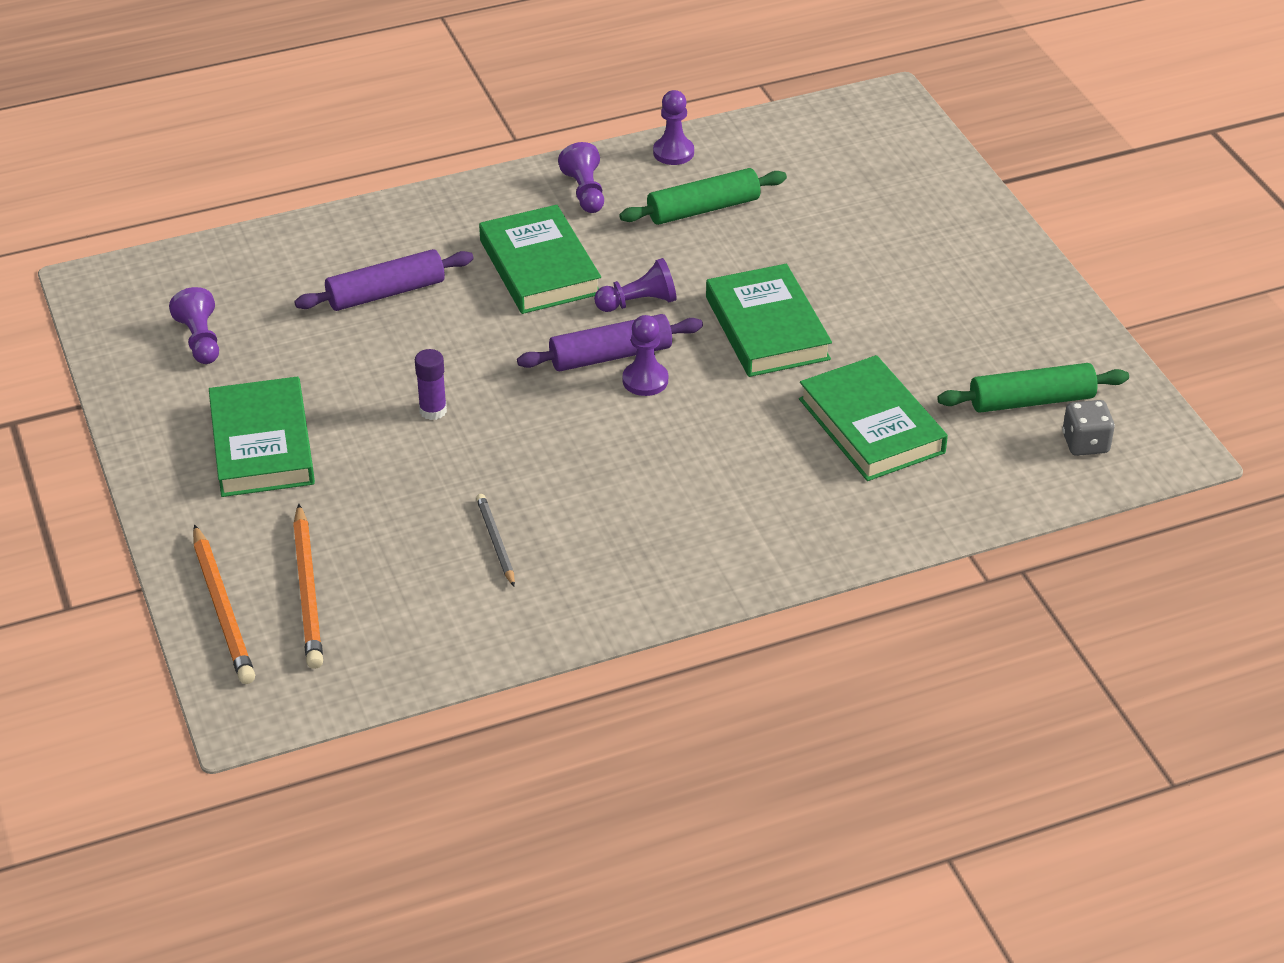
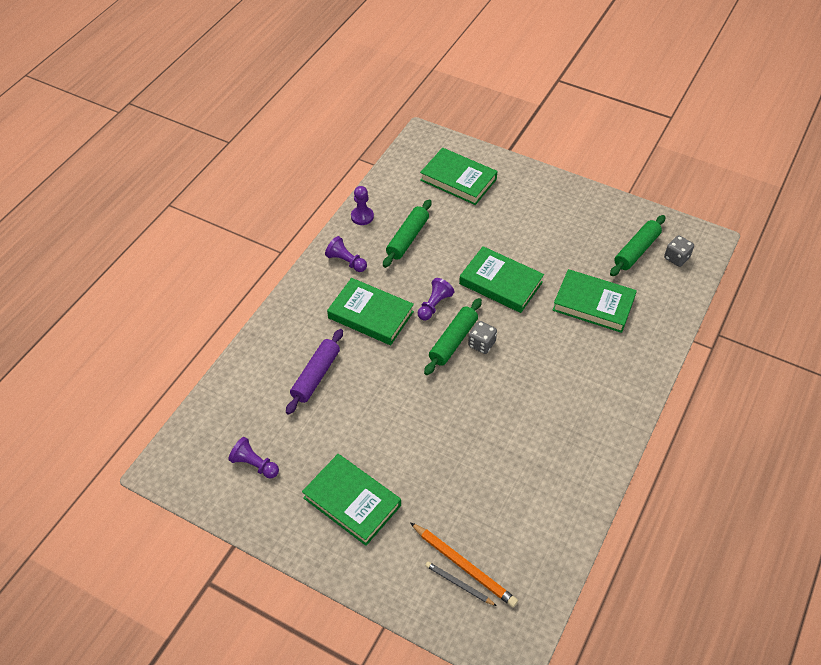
camera: 40 degrees left, 10 degrees up
(222, 609) = (437, 607): orange pencil -> none
(433, 411) = (409, 425): purple glue stick -> none
(496, 542) = (514, 474): grey pencil -> grey pencil (459, 584)
(610, 355) = (453, 341): purple rolling pin -> green rolling pin
(645, 380) = (481, 344): purple pawn -> grey dice
(870, 178) = (458, 180): none -> green book

